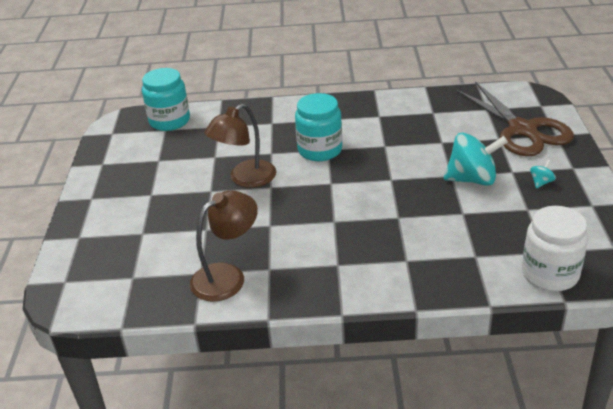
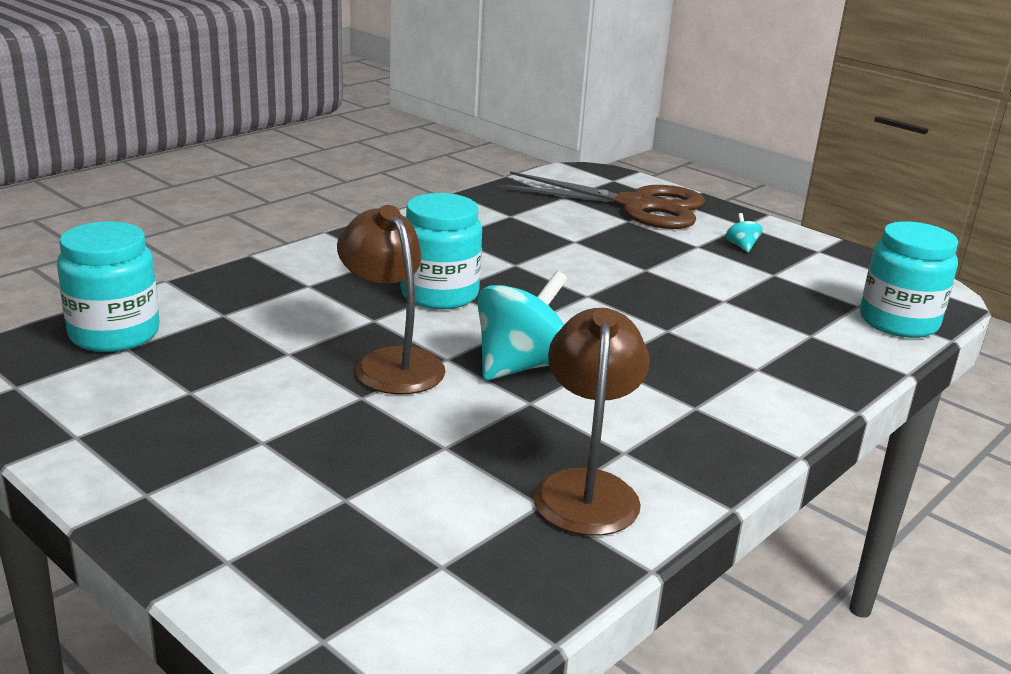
camera: 50 degrees left, 10 degrees down
(245, 179) = (391, 363): brown lamp -> brown lamp turned 150 degrees clockwise
(472, 179) = (673, 265): turquoise spinning top -> turquoise spinning top (520, 366)
(550, 274) = (898, 322): white jar -> turquoise jar

